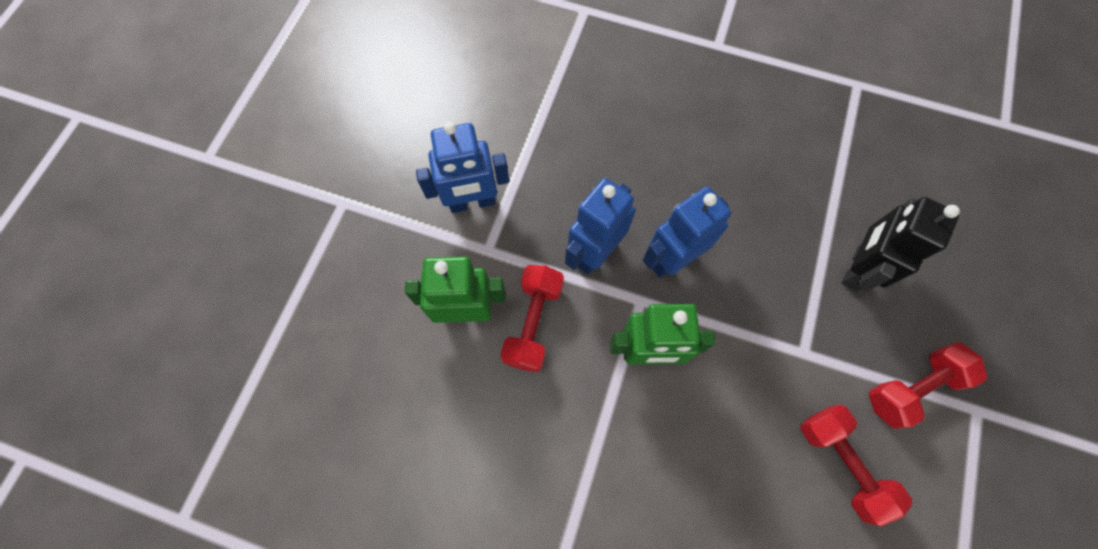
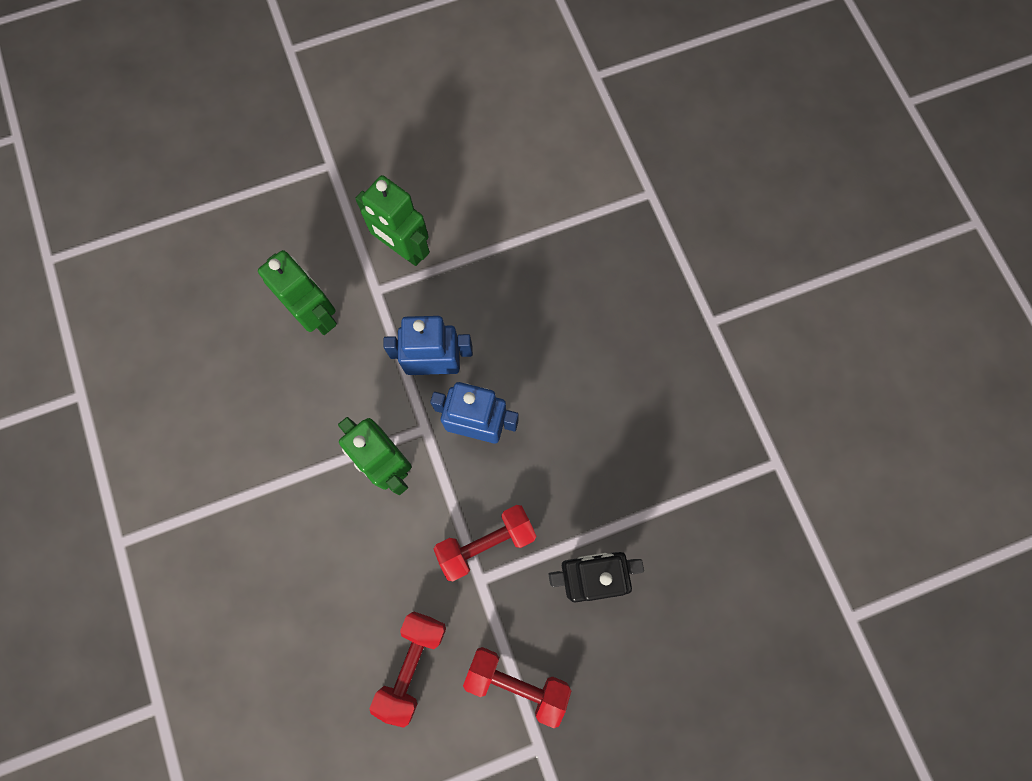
camera: 50 degrees right, 5 degrees up
(472, 203) = (404, 249): blue robot -> green robot
(533, 323) = (345, 366): red dumbbell -> red dumbbell (486, 543)

